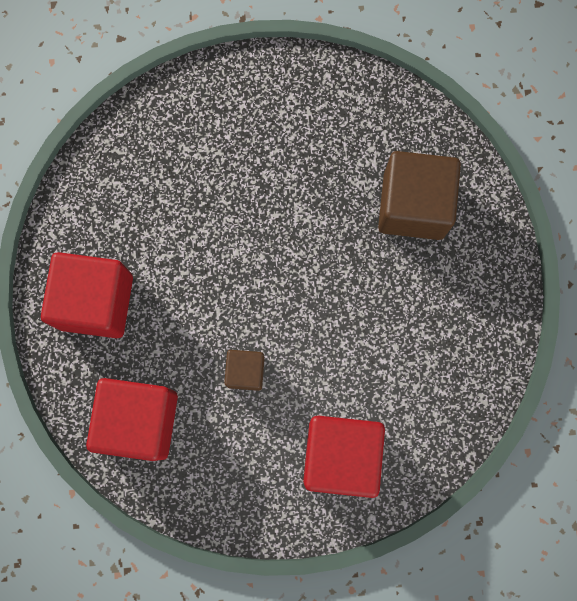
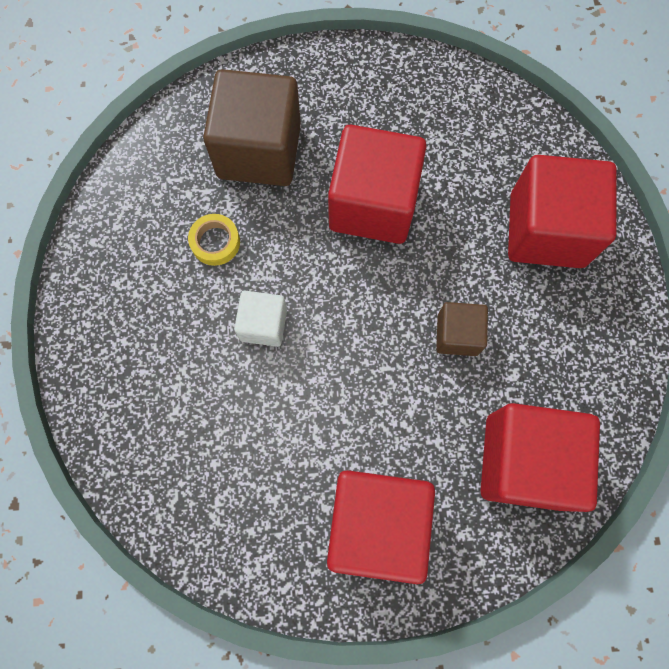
camera: 90 degrees left, 5 degrees down
(255, 213) = (263, 324): none -> white cube
(327, 172) = (215, 242): none -> yellow tape
(363, 303) = (373, 204): none -> red cube

